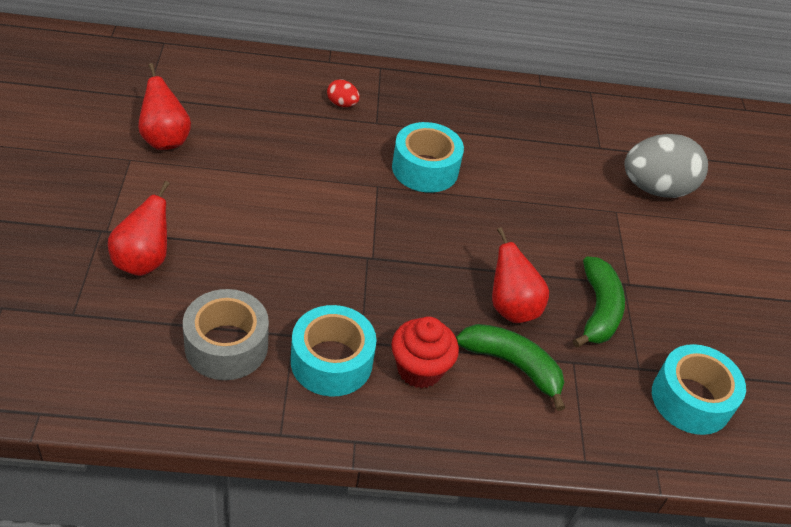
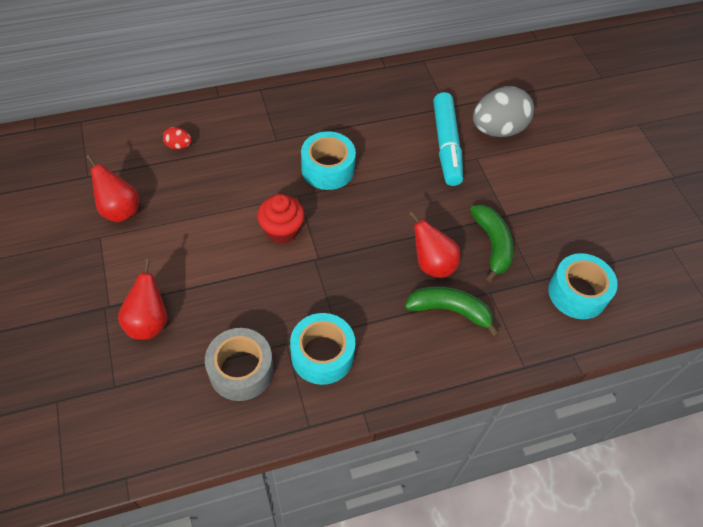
camera: 15 degrees left, 10 degrees up
(342, 104) = (244, 132): red egg -> red egg (178, 145)
(419, 369) = (387, 338): red cupcake -> red cupcake (282, 230)
(582, 187) = (446, 145): none -> turquoise marker

